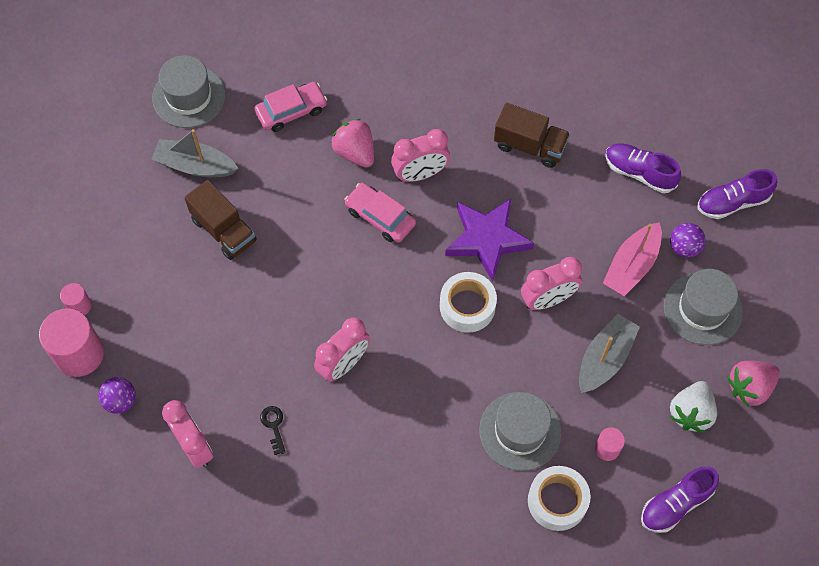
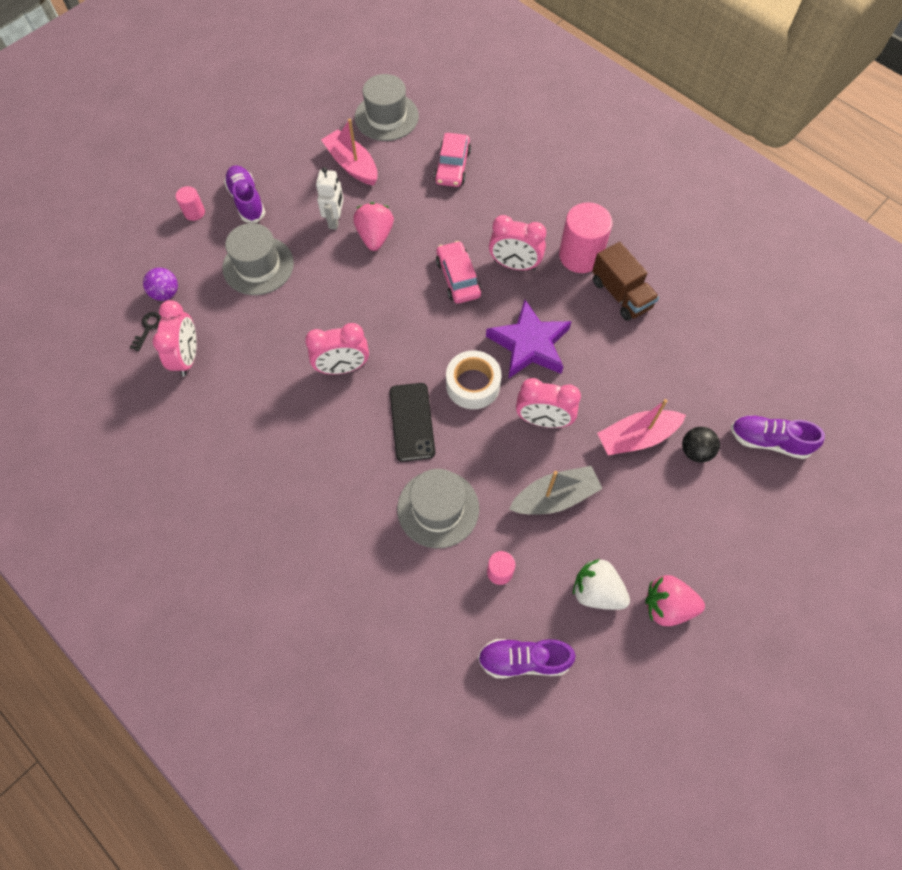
camera: 35 degrees right, 0 degrees up
(79, 354) = (166, 244): pink cylinder -> pink cylinder (580, 256)
(195, 165) = (352, 165): grey boat -> pink boat
(224, 230) = (335, 220): brown truck -> white robot
(274, 426) = (254, 380): black key -> black key (148, 328)
(291, 111) = (452, 166): pink car -> pink car turned 90 degrees clockwise
(355, 152) = (476, 221): pink strawberry -> pink strawberry (375, 236)
(441, 372) = (412, 422): none -> black phone
(557, 501) = (424, 586): white tape -> none
(639, 173) = (700, 368): purple shoe -> purple shoe (247, 201)
(684, 247) = (695, 451): purple ball -> black ball
(690, 412) = (596, 591): white strawberry -> white strawberry turned 60 degrees clockwise
(702, 308) = (674, 511): grey hat -> grey hat (258, 265)

